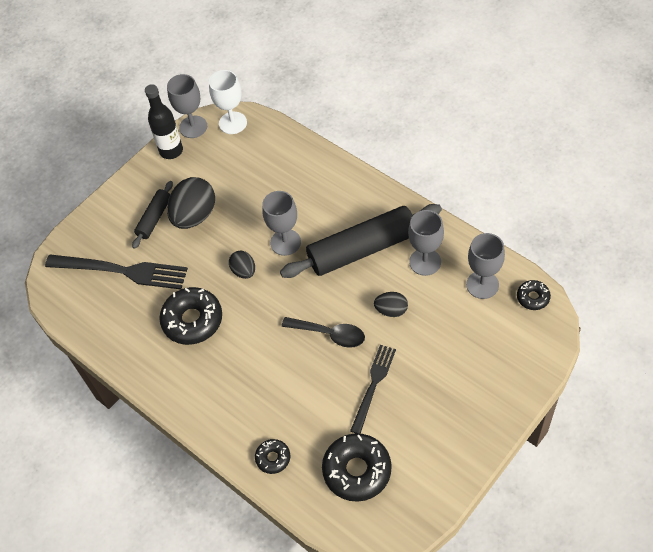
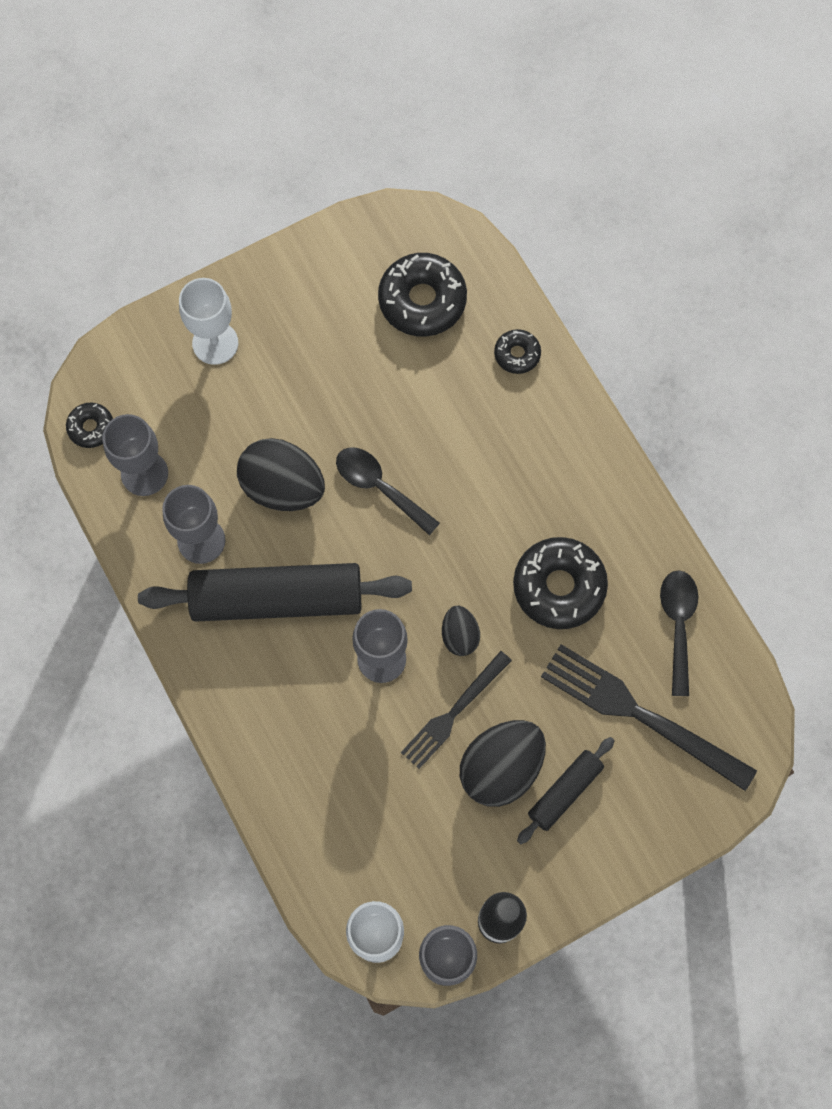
camera: 165 degrees left, 15 degrees up
(111, 327) = (678, 624): none -> black spoon
(373, 385) = (354, 395): black fork -> black fork (453, 712)
(391, 310) = (283, 487): black egg -> black egg, size x1.85
(485, 382) = (215, 343): none -> white goblet

